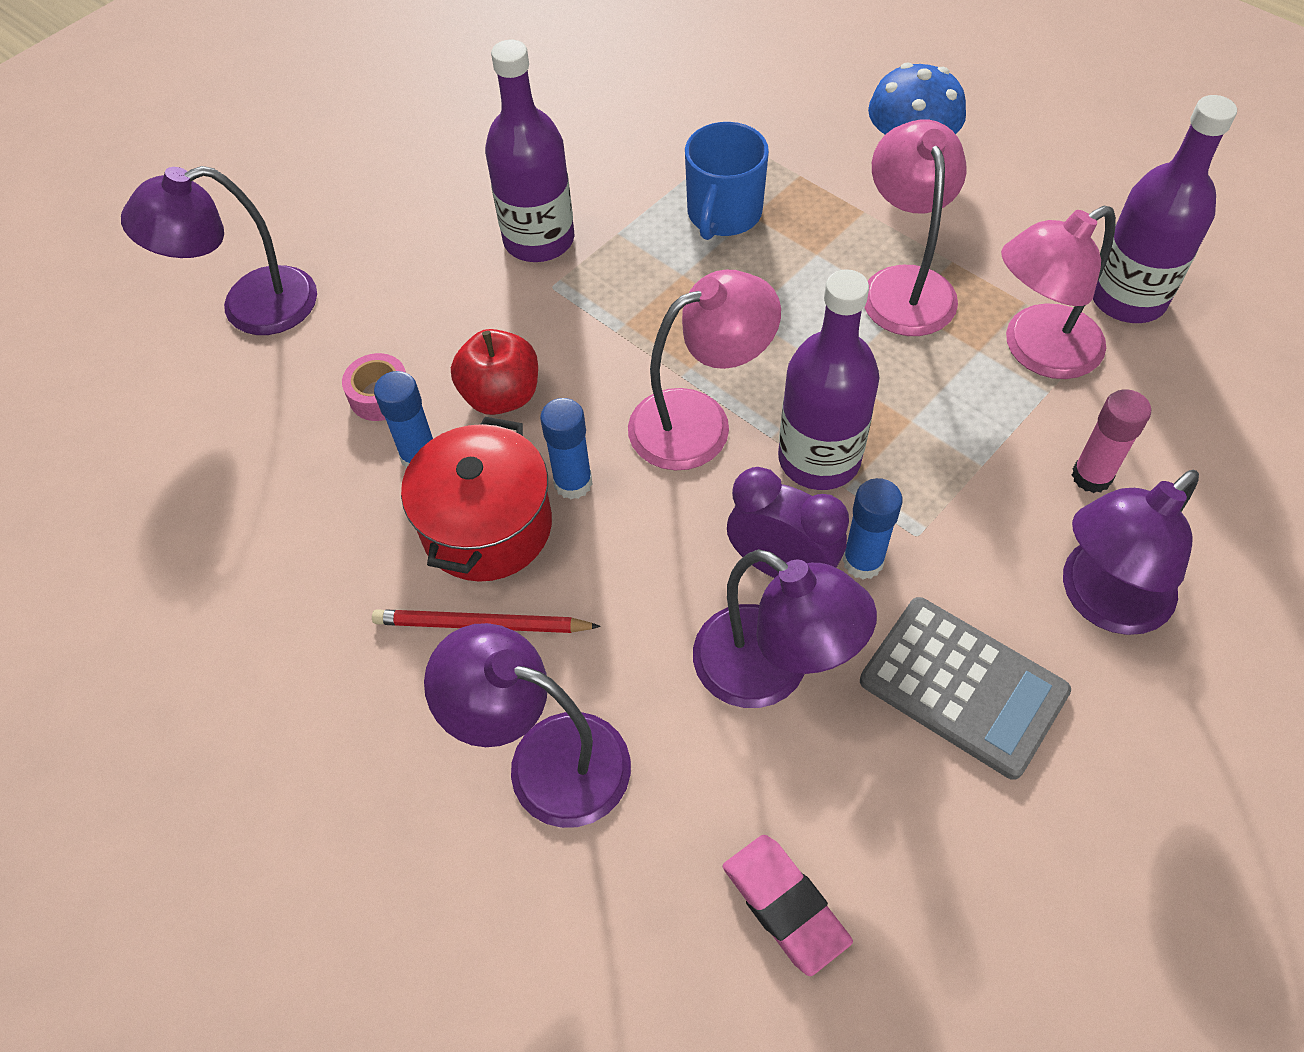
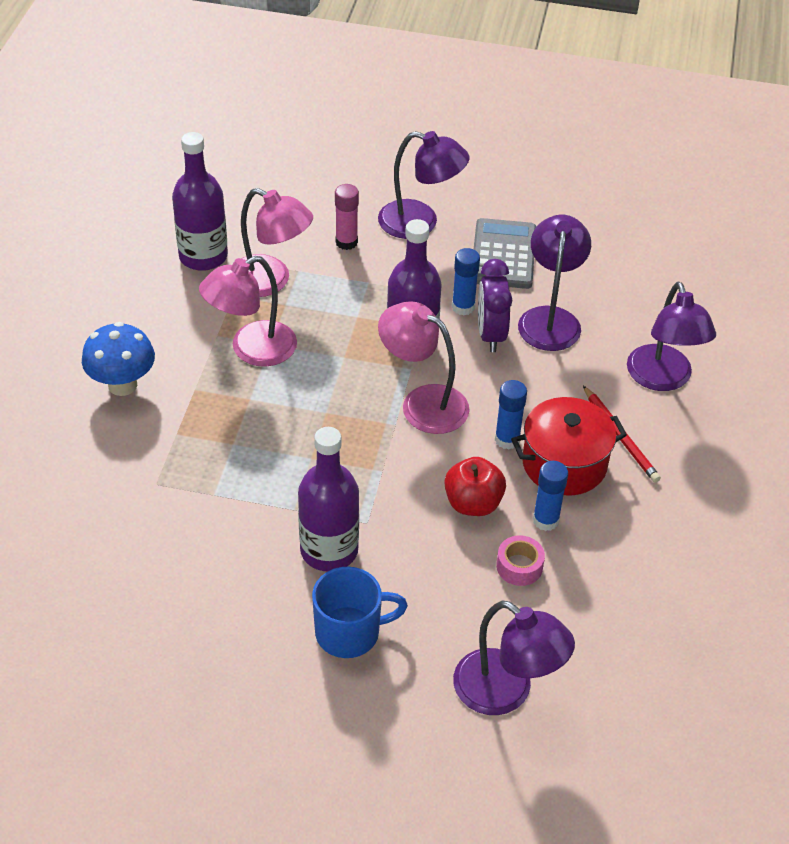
camera: 125 degrees left, 10 degrees down
(723, 214) = (241, 459): blue mug -> blue mug (349, 632)
(785, 905) = (650, 278): pink eraser -> none

